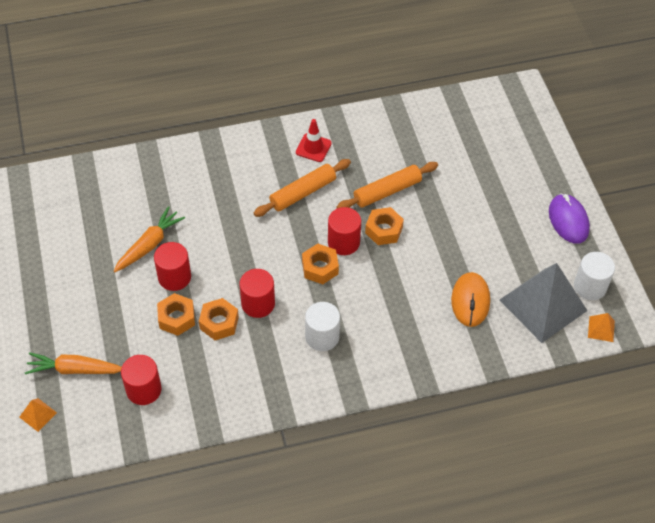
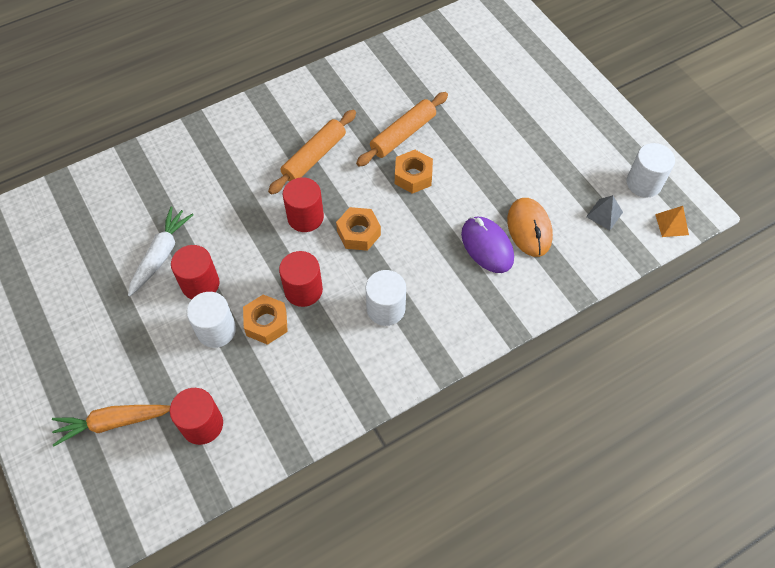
camera: 15 degrees left, 5 degrees up
(38, 415) = (83, 490): orange pyramid -> none
(149, 245) = (161, 255): orange carrot -> white carrot
(176, 318) = (216, 330): orange nut -> white cylinder
(313, 148) = (310, 107): red traffic cone -> none
(343, 242) = (375, 199): red cylinder -> red cylinder (305, 217)
(543, 305) = (604, 214): grey pyramid -> grey pyramid, size x0.40
(568, 220) = (597, 121): purple mouse -> purple mouse (487, 246)

